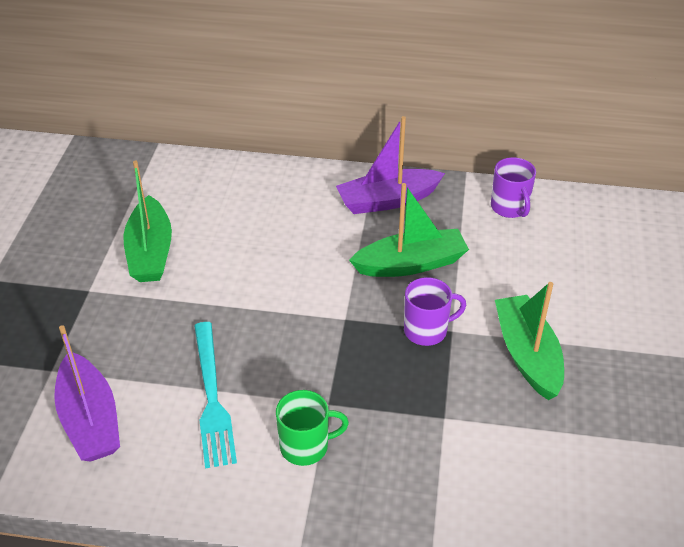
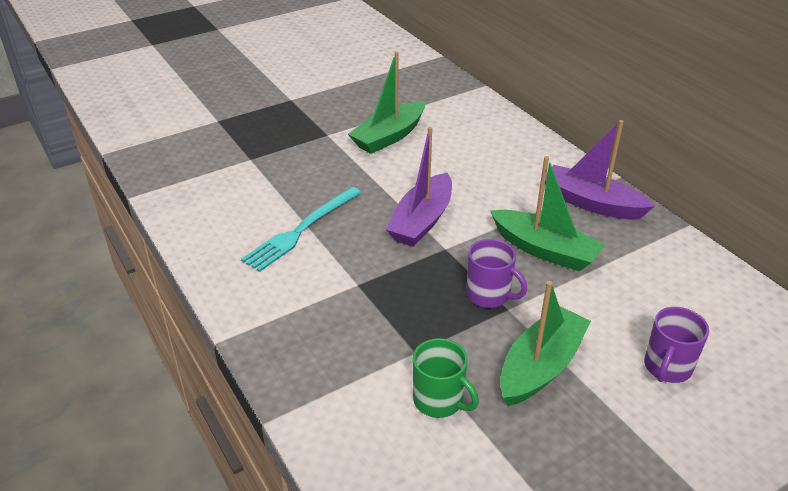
camera: 50 degrees right, 5 degrees down
(90, 420) = (229, 194): purple boat -> purple boat (422, 221)
(305, 446) = (307, 295): green mug -> green mug (439, 400)
(509, 207) = (690, 269): purple mug -> purple mug (667, 367)

